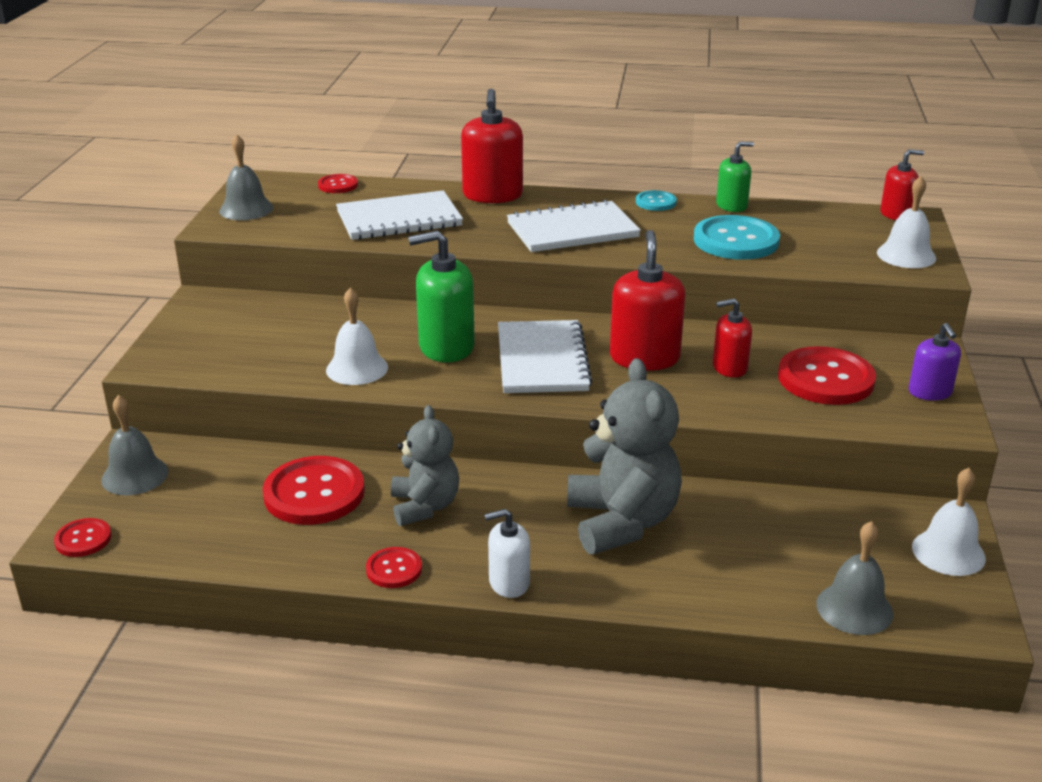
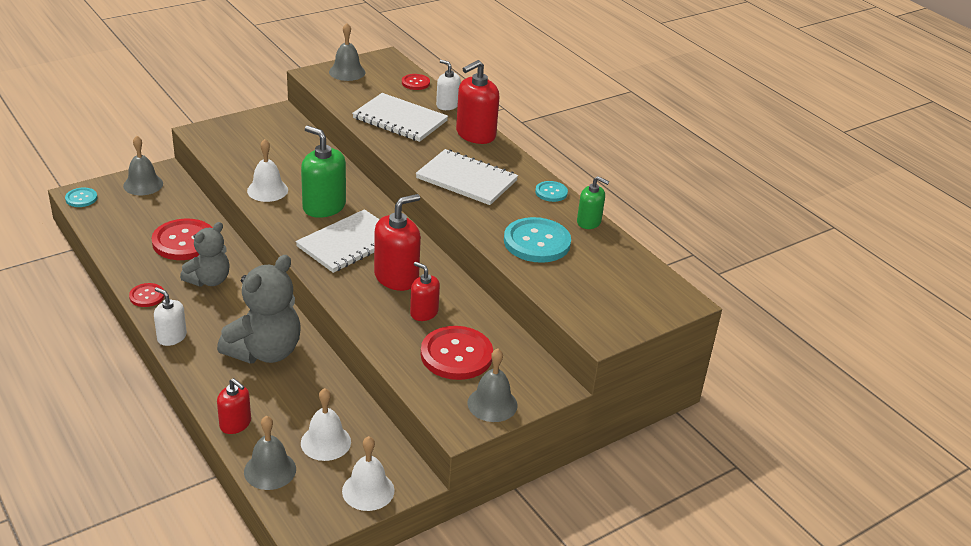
camera: 45 degrees right, 5 degrees up
(83, 539) = (81, 198): red button -> turquoise button
(411, 187) = (447, 105): none -> white soap dispenser
(896, 214) = (677, 292): red soap dispenser -> red soap dispenser (235, 424)
(906, 255) = (612, 317): white bell -> white bell (325, 442)
(930, 392) = (492, 404): purple soap dispenser -> grey bell

